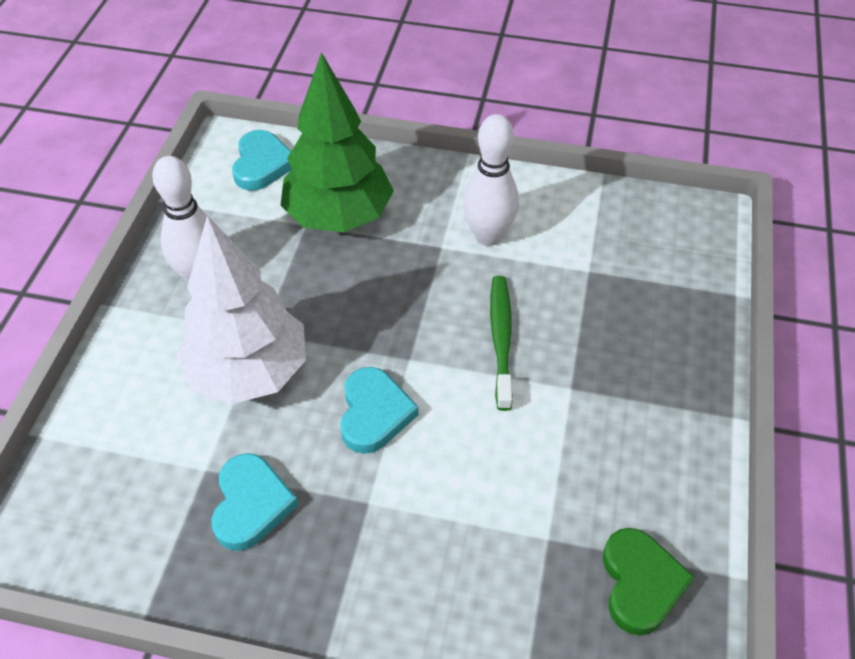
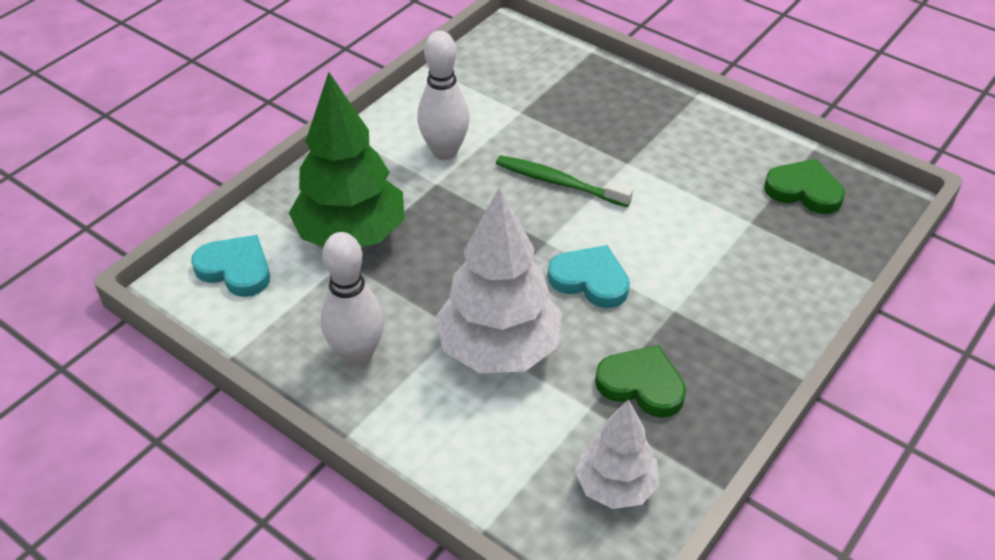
camera: 65 degrees left, 5 degrees down
(116, 522) = (615, 486): none -> white tree
(251, 504) = (641, 385): turquoise heart -> green heart

